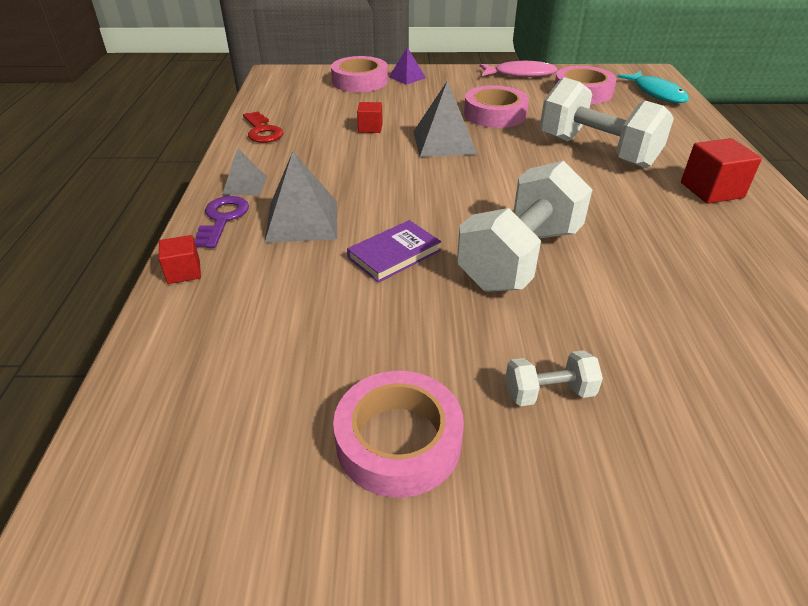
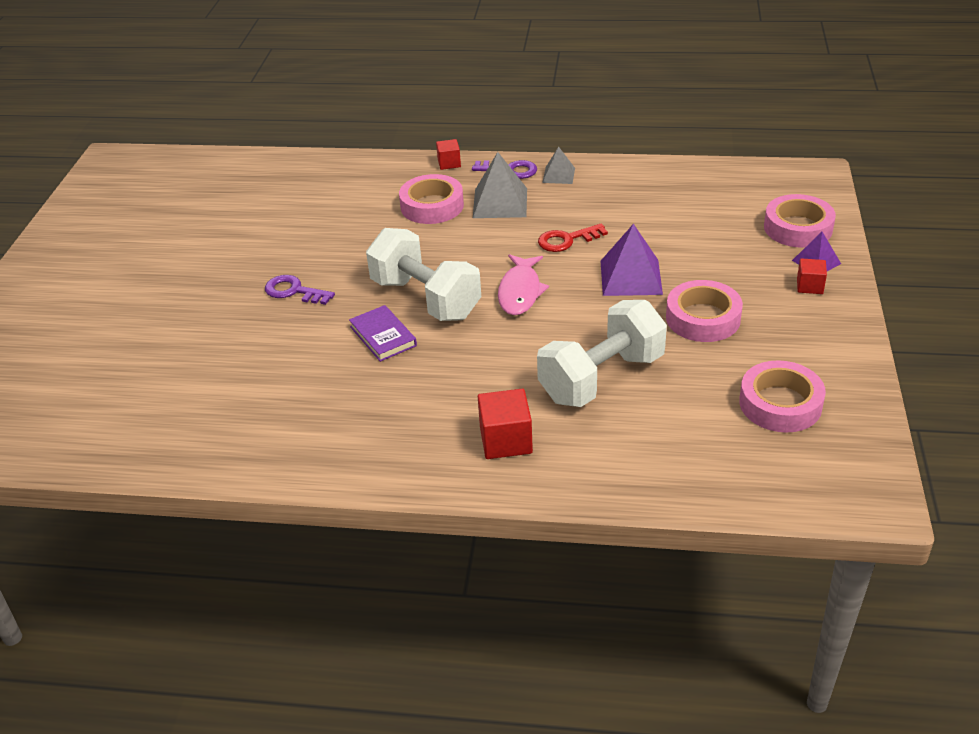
camera: 100 degrees right, 0 degrees up
(262, 131) = (660, 175): red key -> red key (567, 240)
(370, 128) = (666, 234): red cube -> red cube (809, 286)
(394, 254) = (446, 242): purple book -> purple book (383, 336)
(398, 440) = (285, 239): pink tape -> pink tape (432, 206)
(444, 142) = (630, 277): grey pyramid -> purple pyramid
(520, 74) = (842, 357): pink fish -> pink fish (520, 291)
(549, 393) = (294, 291): white dumbbell -> purple key
(656, 93) = (783, 478): turquoise fish -> none

